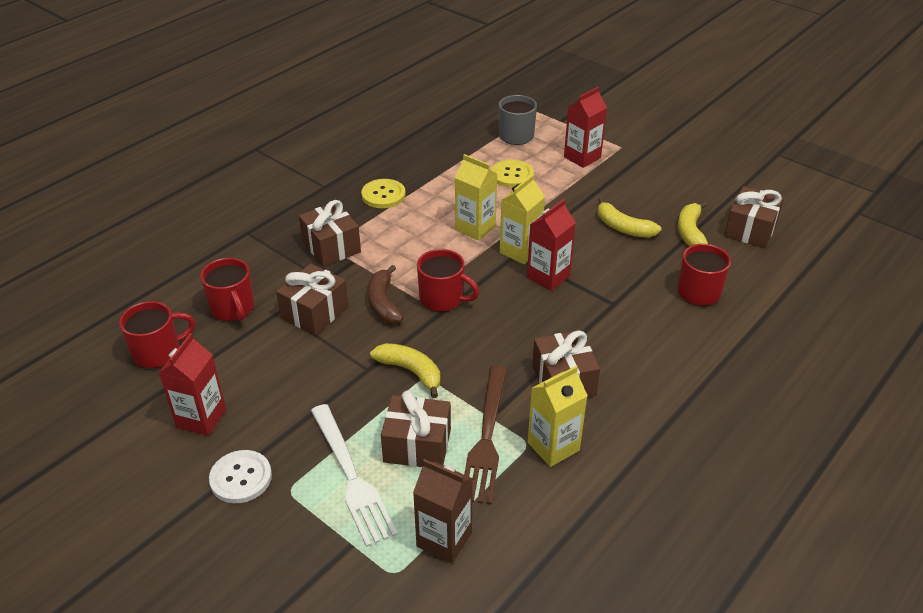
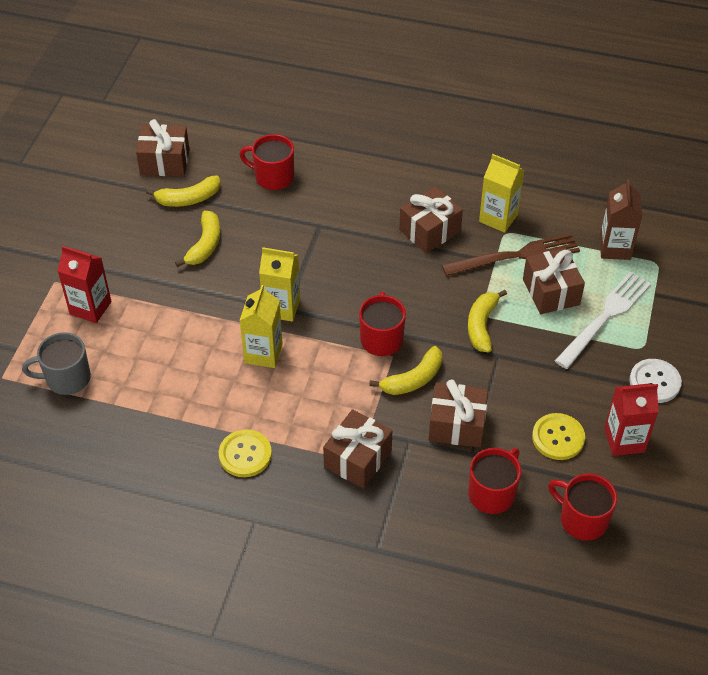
camera: 115 degrees left, 10 degrees up
(383, 303) = (413, 379): brown banana -> yellow banana
(512, 175) = (152, 356): yellow button -> yellow button (558, 438)
(548, 277) = (308, 276): red carton -> none

